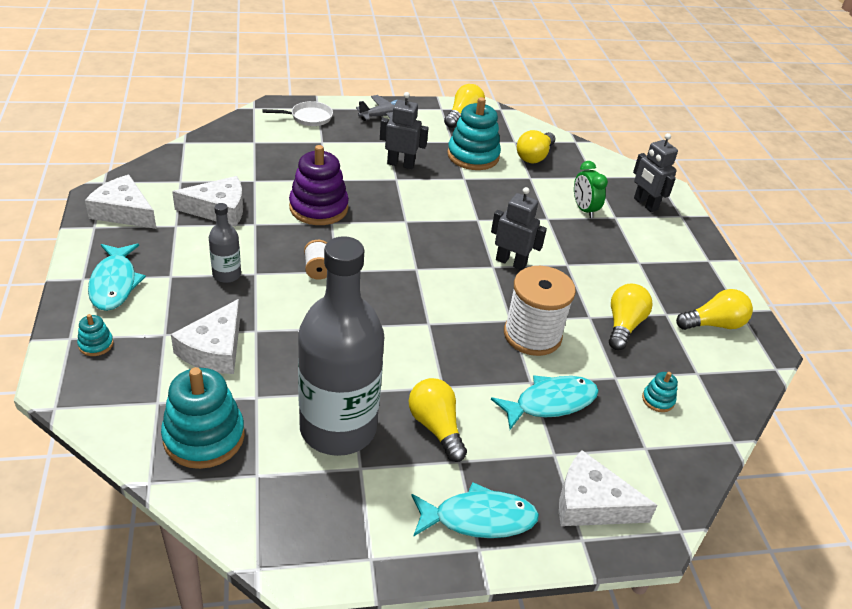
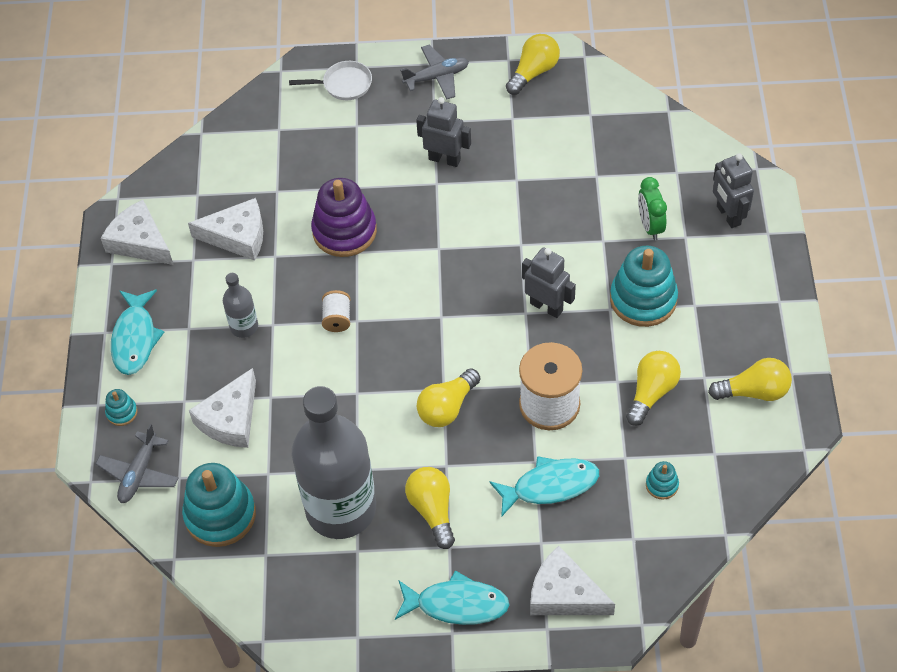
camera: 15 degrees right, 15 degrees up
(112, 399) = (139, 473): none -> grey plane
(473, 156) = (533, 142): turquoise stacking toy -> turquoise stacking toy (643, 299)
(534, 156) = (609, 140): yellow light bulb -> yellow light bulb (447, 407)

